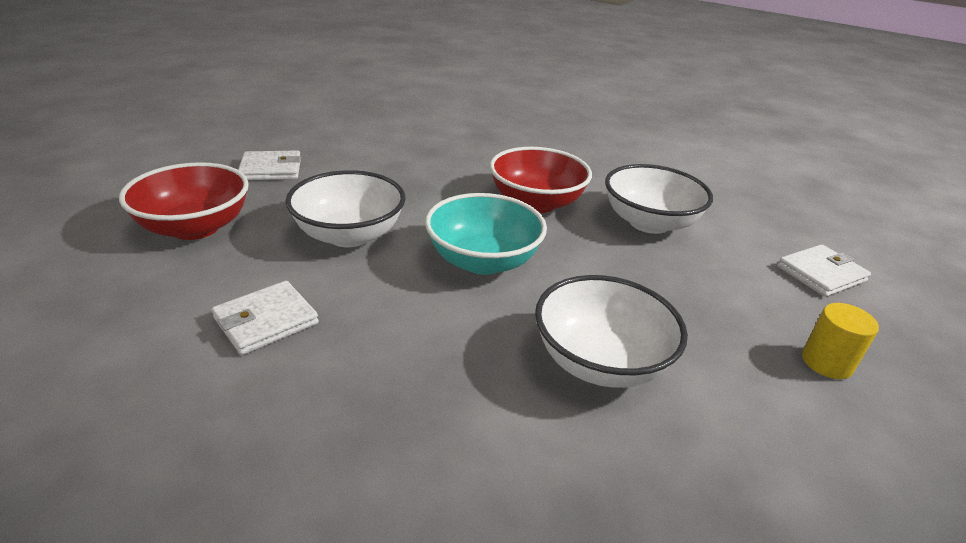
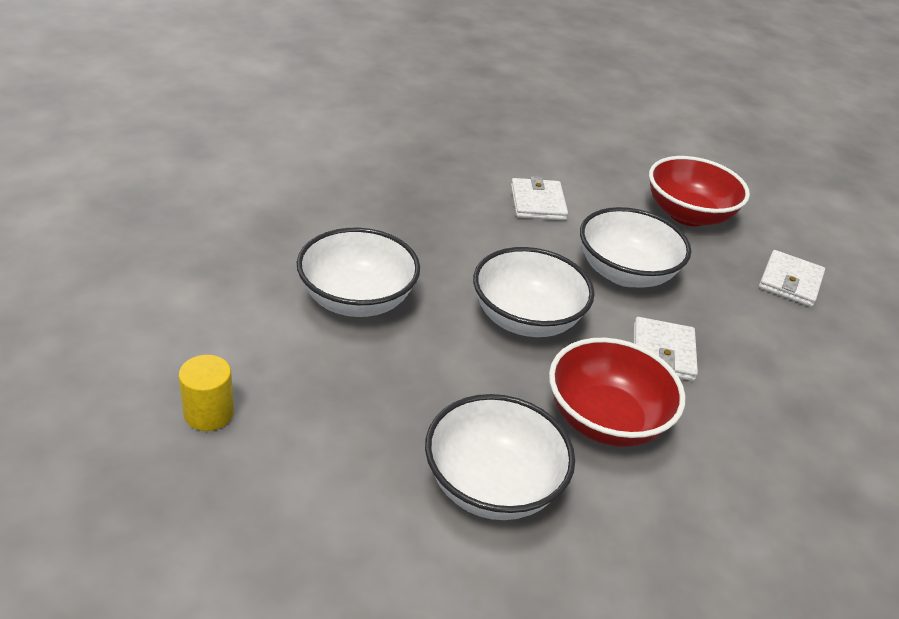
camera: 125 degrees right, 5 degrees up
(483, 261) = (526, 319): turquoise bowl -> white bowl
(821, 274) = (269, 550): white wallet -> white wallet (662, 352)

